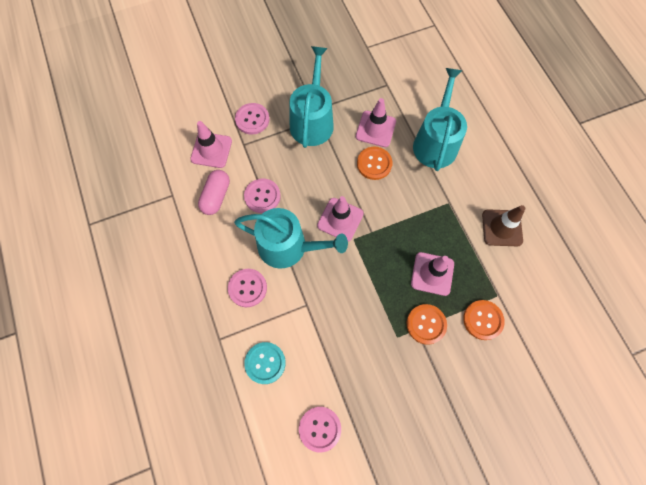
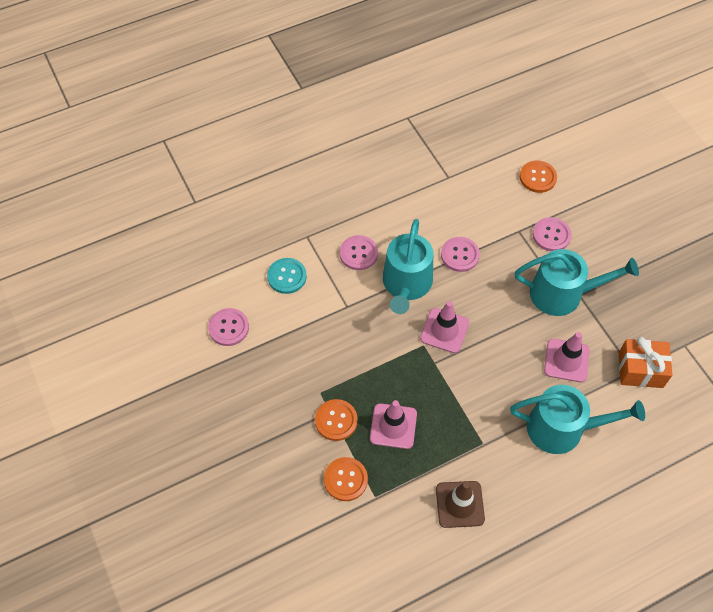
camera: 85 degrees right, 10 degrees down
(211, 150) = (505, 203): pink traffic cone -> none
(216, 196) = (453, 214): pink capsule -> none
(374, 164) = (519, 361): orange button -> orange button (537, 177)
(387, 79) = (640, 370): none -> orange gift

